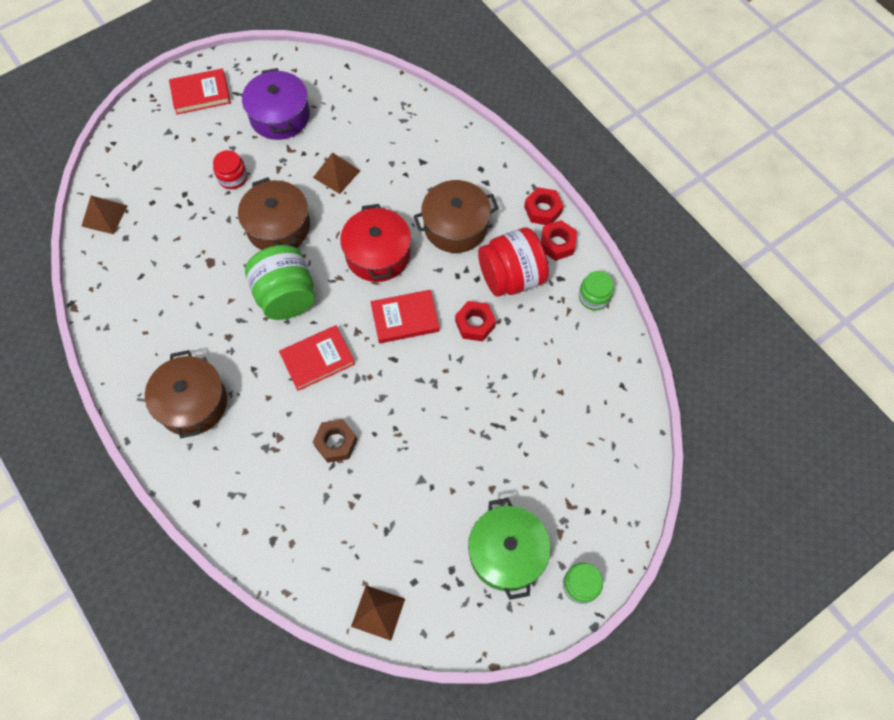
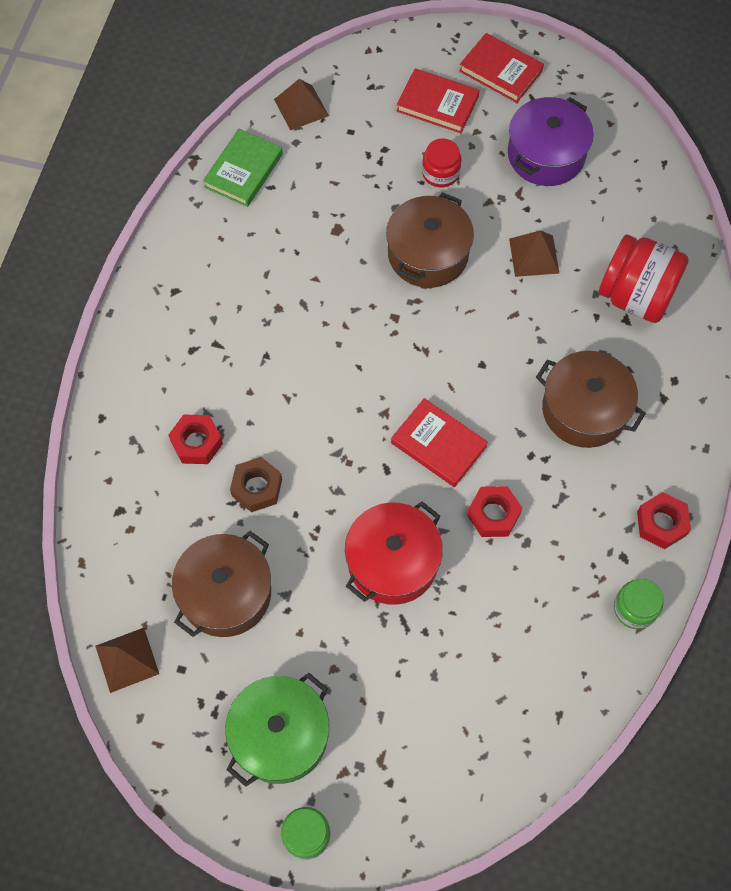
camera: 50 degrees right, 0 degrees up
(112, 282) = (243, 171): none -> green book
(192, 403) = (189, 334): brown pot -> brown pot (226, 593)
(286, 296) = (363, 321): green jar -> none
(317, 359) = (325, 402): red book -> red book (437, 104)
(378, 254) = (483, 364): red pot -> red pot (392, 562)
(511, 277) = (578, 508): red jar -> red jar (636, 296)
(542, 210) = (687, 478): red nut -> red nut (196, 443)

